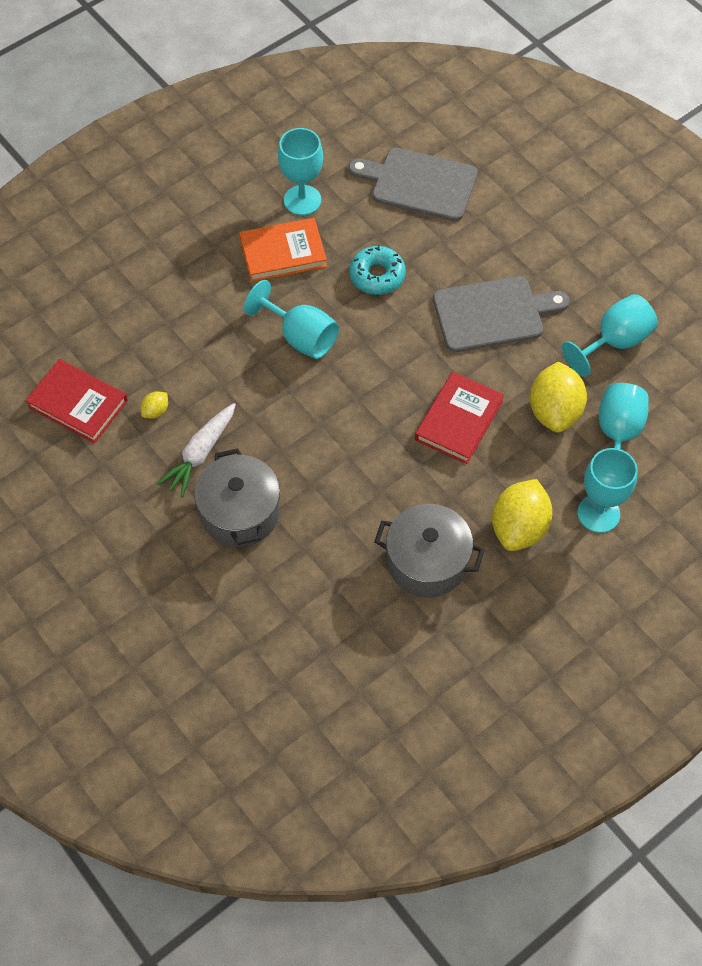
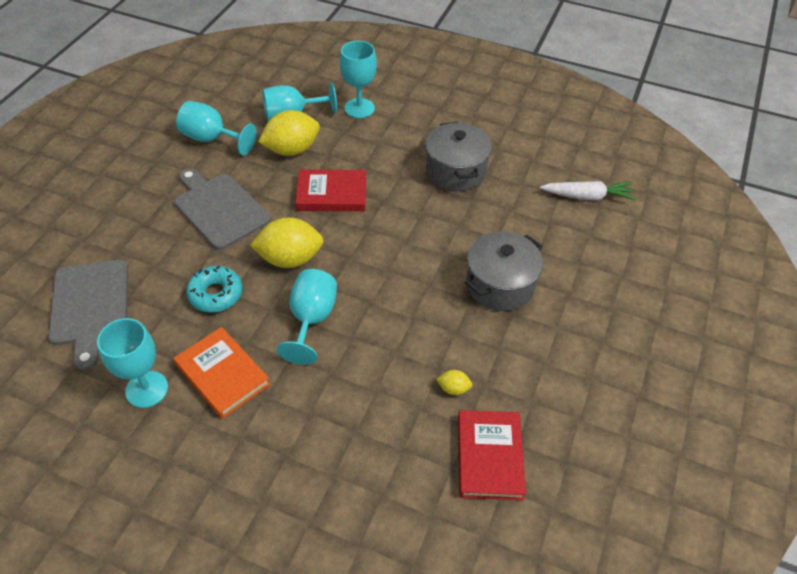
camera: 120 degrees left, 10 degrees down
(200, 454) = (470, 335): white carrot -> white carrot (587, 196)
(519, 528) = (396, 138): yellow lemon -> yellow lemon (290, 259)

